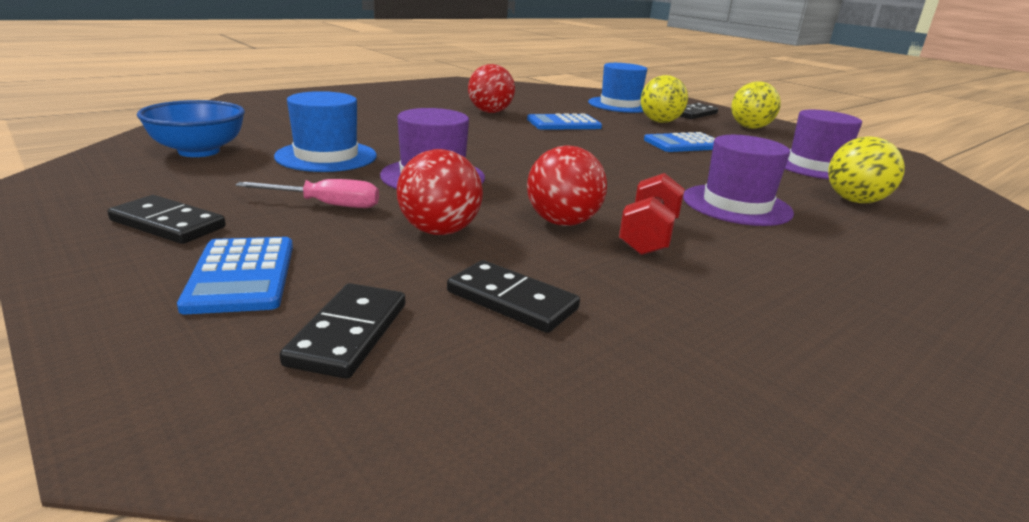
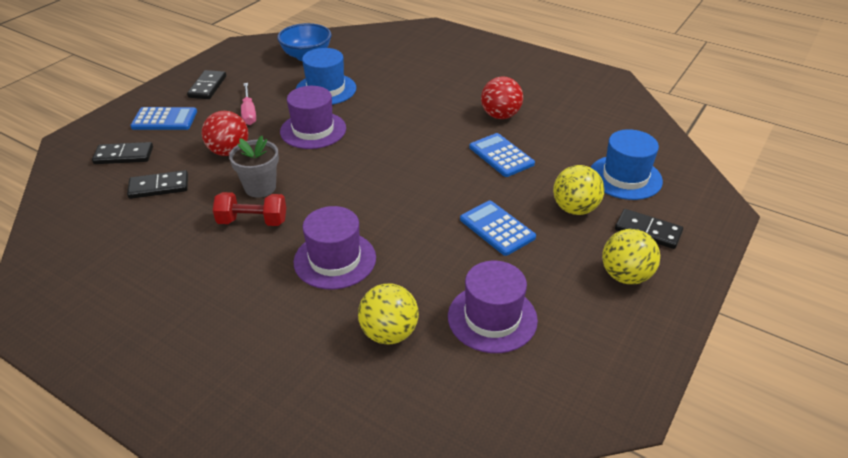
camera: 75 degrees right, 15 degrees up
(242, 275) = (164, 119): blue calculator -> blue calculator turned 150 degrees counterclockwise
(512, 300) = (159, 187): black domino -> black domino turned 60 degrees clockwise
(562, 222) = (260, 187): red ball -> grey flower pot

